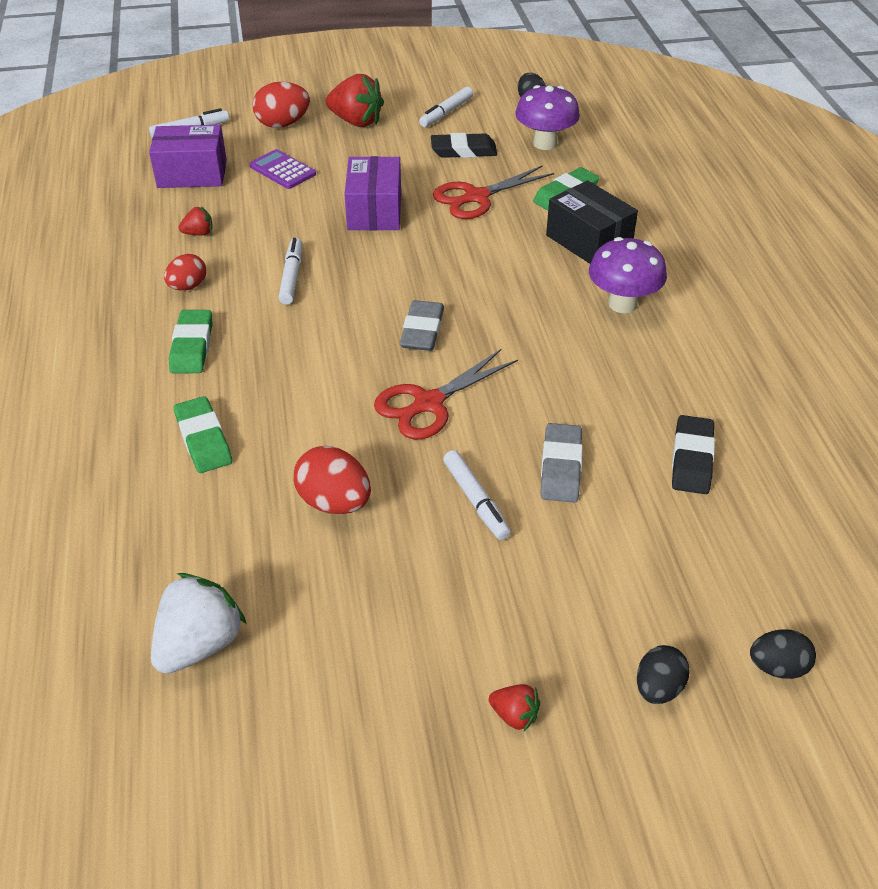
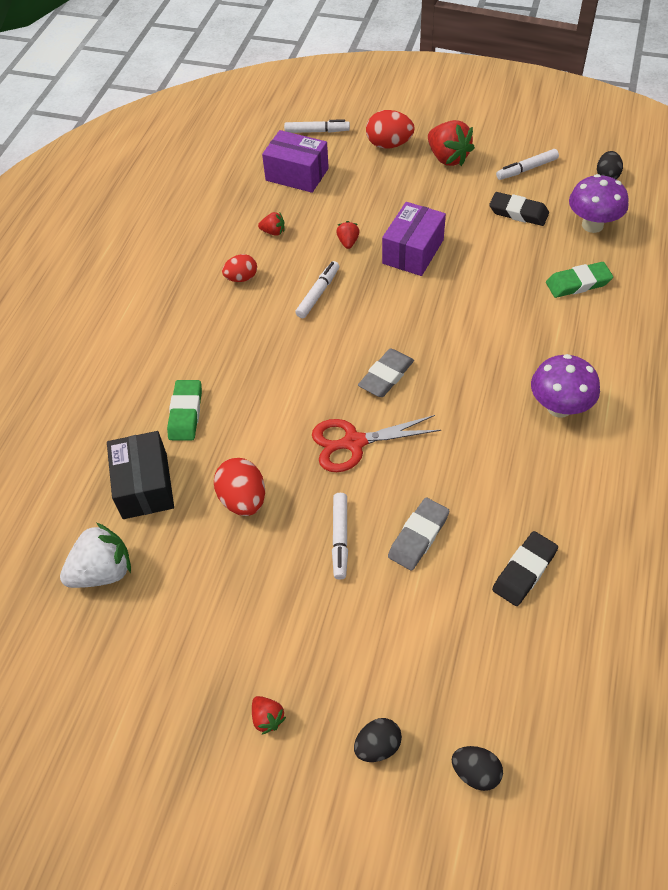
camera: 30 degrees right, 10 degrees up
(192, 346) = (218, 332): green eraser -> none
(282, 170) = (364, 190): purple calculator -> none
(295, 221) = (348, 242): none -> red strawberry
(476, 197) = (502, 263): red scissors -> none
(588, 241) = (569, 336): black box -> black box (145, 486)

